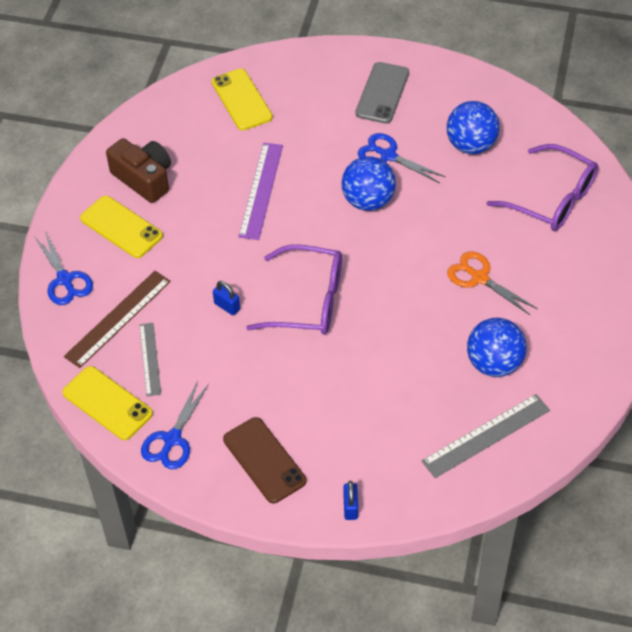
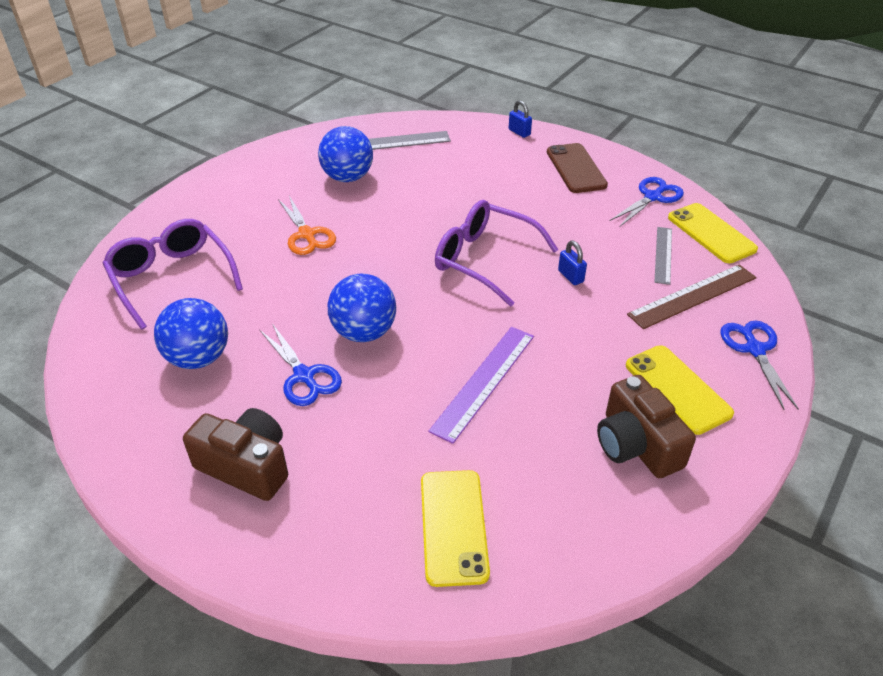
camera: 160 degrees left, 10 degrees down
(350, 507) = (519, 132): blue padlock -> blue padlock turned 60 degrees counterclockwise
(382, 93) = (246, 466): grey phone -> brown camera

